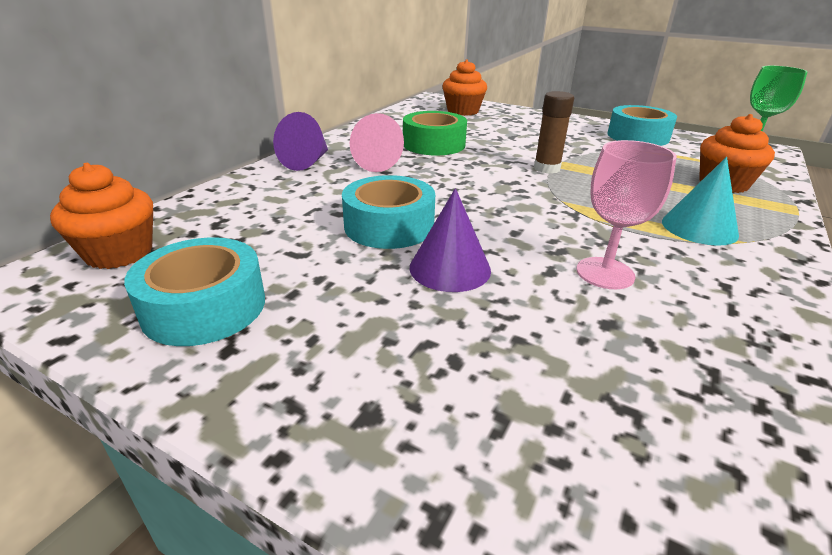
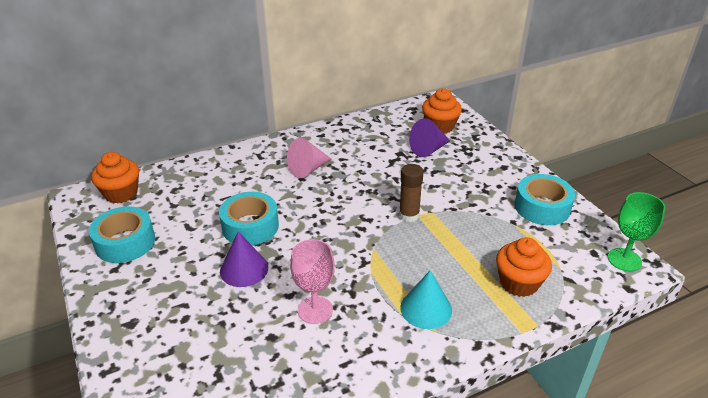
camera: 35 degrees right, 5 degrees up
(307, 162) = (267, 152): purple cone -> purple cone (428, 149)
(434, 144) = (365, 161): green tape -> none

